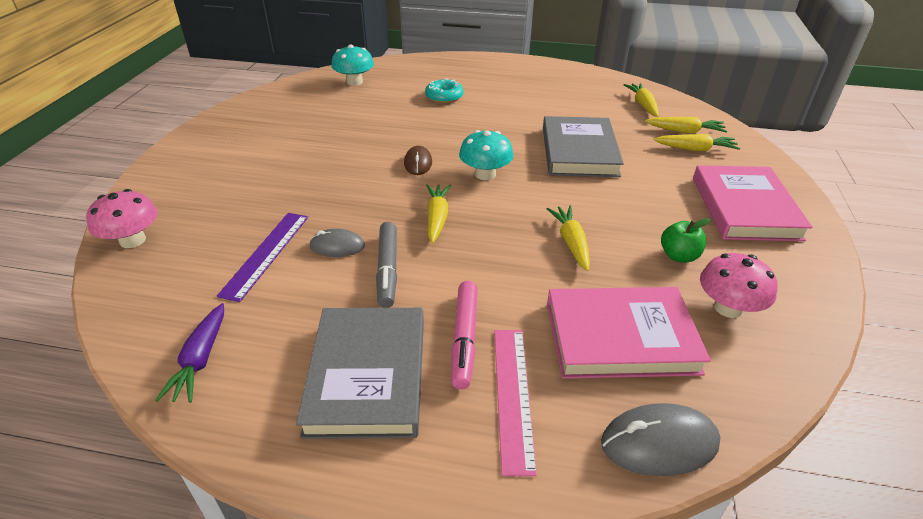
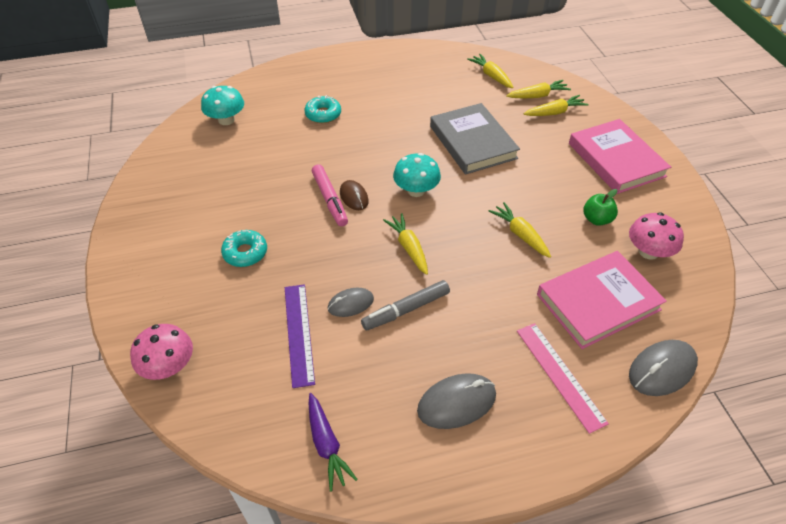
camera: 25 degrees left, 10 degrees up
(279, 177) = (245, 253): none -> turquoise donut
(367, 375) = (456, 402): grey book -> grey mouse
(387, 269) = (406, 310): grey marker -> grey marker turned 90 degrees clockwise
(464, 338) = (501, 345): pink marker -> pink marker (330, 199)

